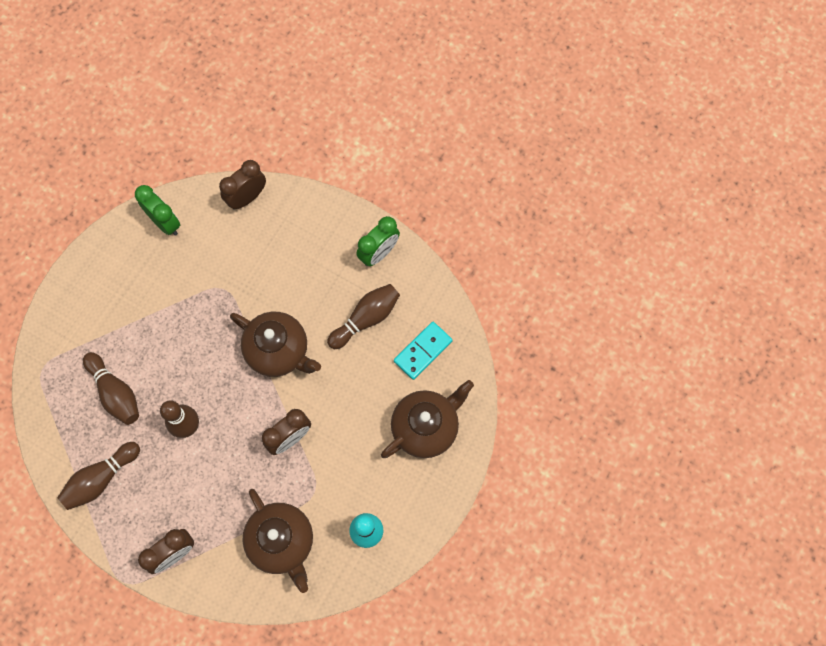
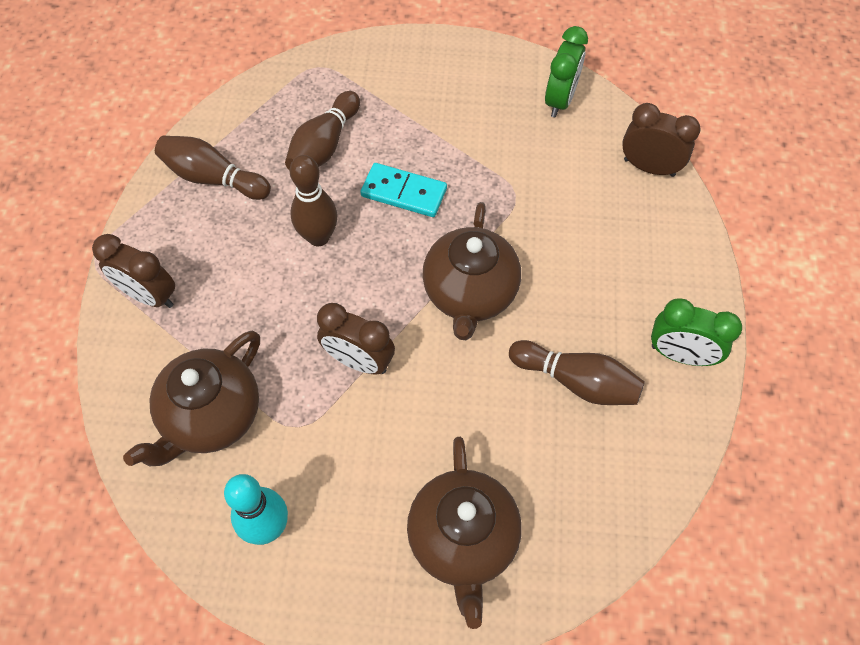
camera: 65 degrees right, 10 degrees down
(423, 351) = (574, 481): turquoise domino -> turquoise domino (404, 192)
(426, 427) = (463, 540): brown teapot -> brown teapot turned 60 degrees clockwise

